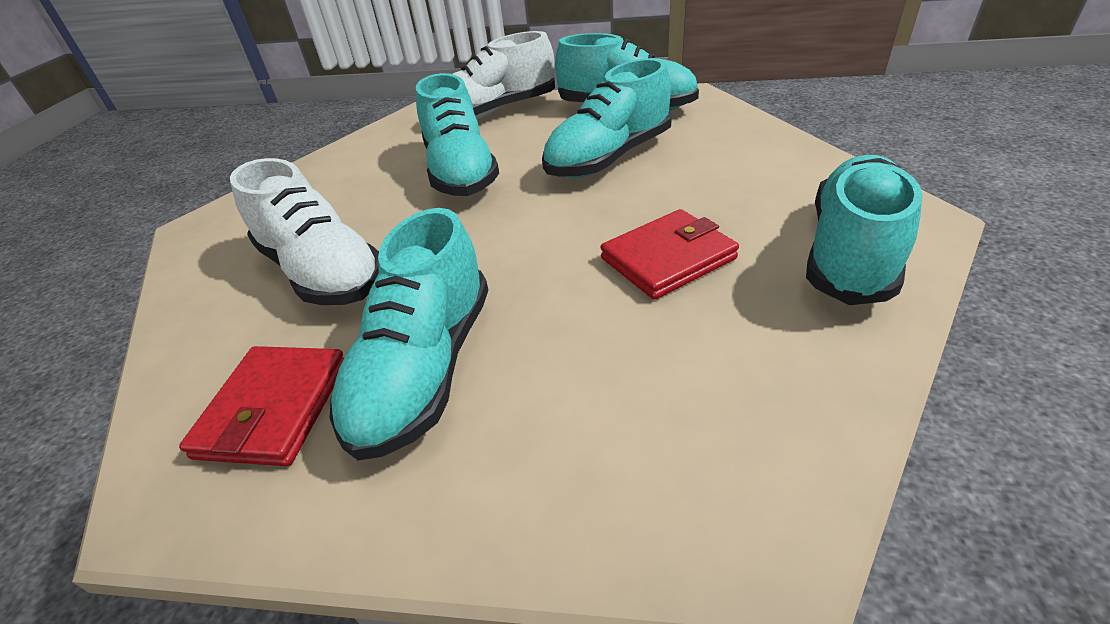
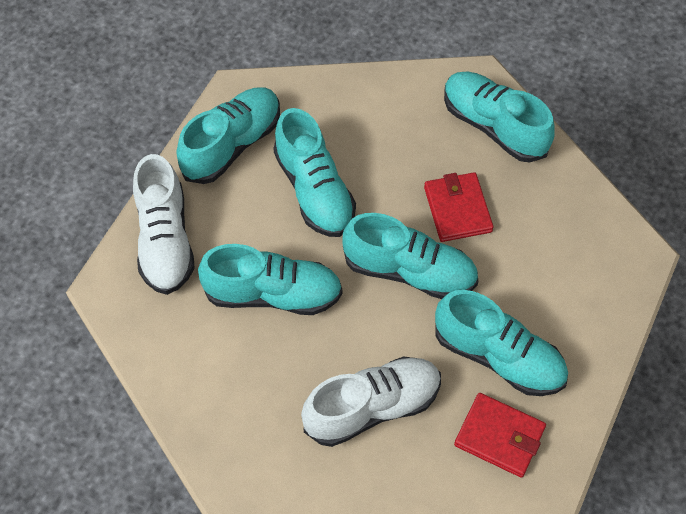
camera: 75 degrees left, 20 degrees up
(538, 246) = (409, 271): none -> turquoise shoe

